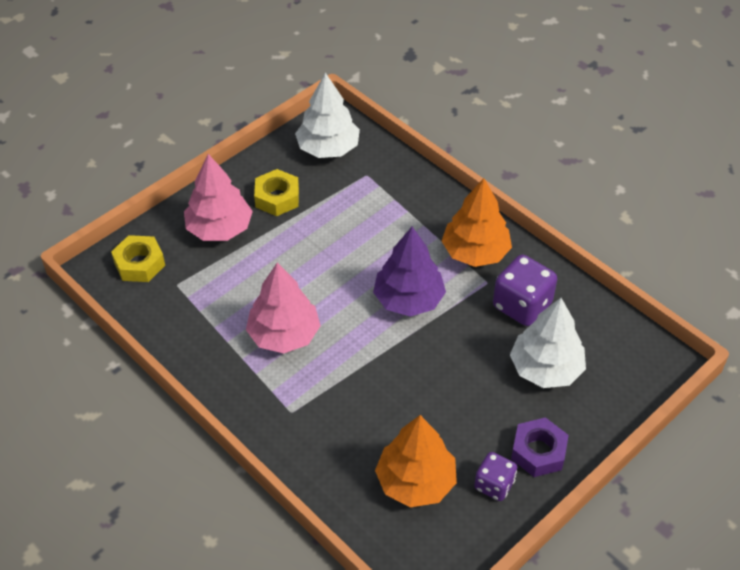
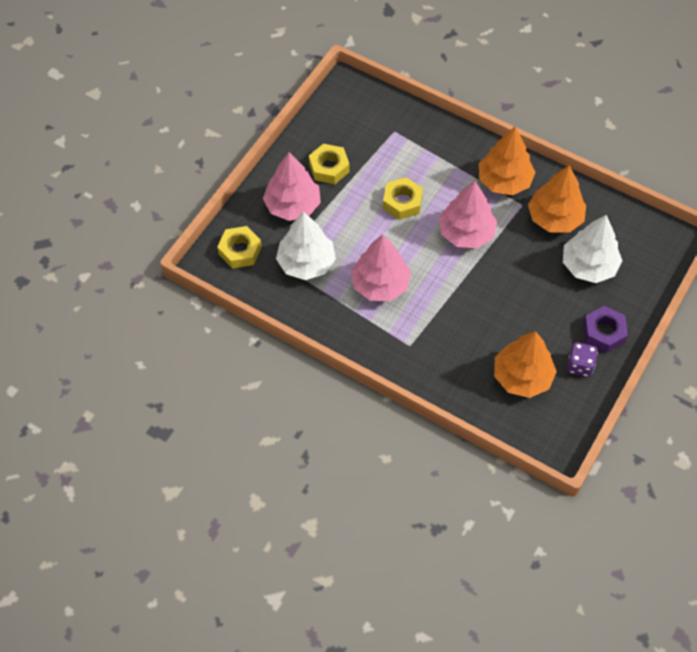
camera: 15 degrees left, 10 degrees up
(328, 148) = (353, 114): white tree -> white tree (306, 263)
(346, 251) = (402, 202): none -> yellow nut
(408, 299) = (466, 233): purple tree -> pink tree
(522, 305) = (554, 218): purple dice -> orange tree

